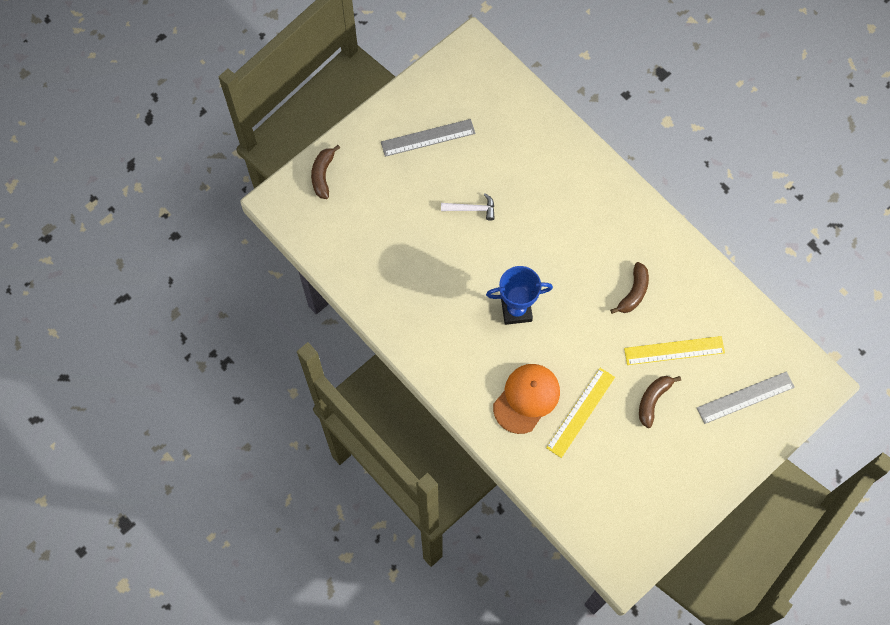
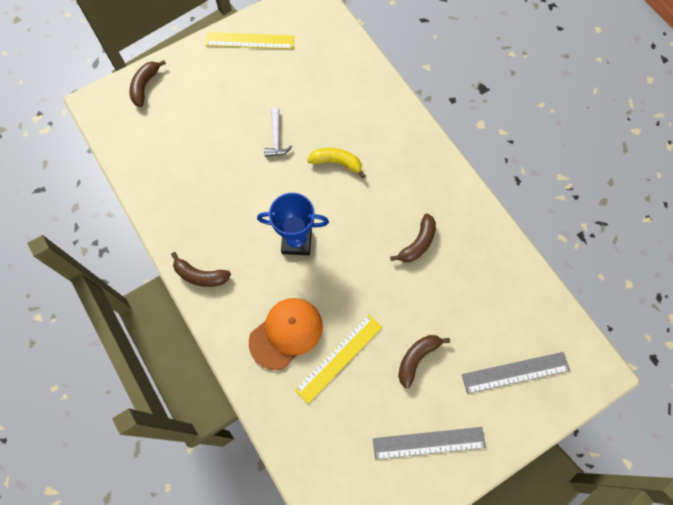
camera: 10 degrees right, 0 degrees up
(428, 137) = (251, 68): grey ruler -> grey ruler (429, 442)
(431, 358) = (200, 275): none -> brown banana
(472, 209) = (276, 138): white hammer -> white hammer turned 75 degrees clockwise
(538, 225) = (336, 163): none -> yellow banana
(674, 350) = (448, 309): yellow ruler -> yellow ruler (250, 41)

